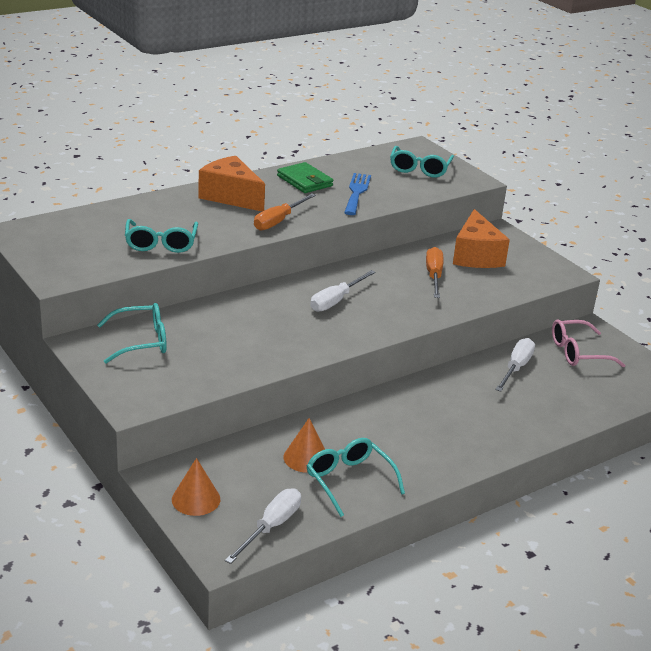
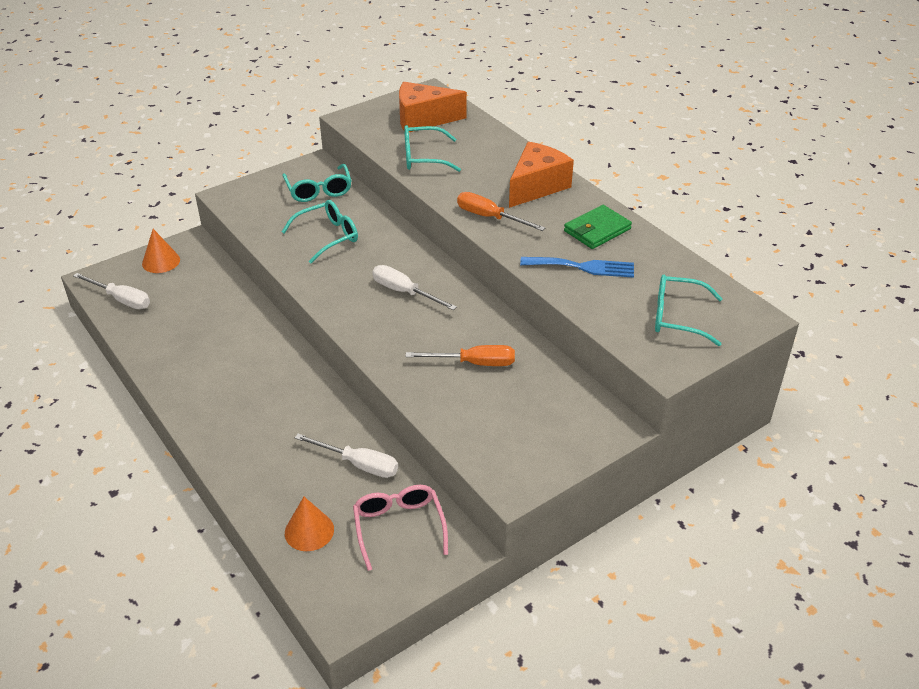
camera: 90 degrees right, 10 degrees up
(306, 458) = (207, 314): orange cone -> orange cone (309, 531)
(349, 481) = (172, 339): turquoise glasses -> turquoise glasses (327, 237)
(476, 256) = (536, 401): orange cheese -> orange cheese (423, 119)

